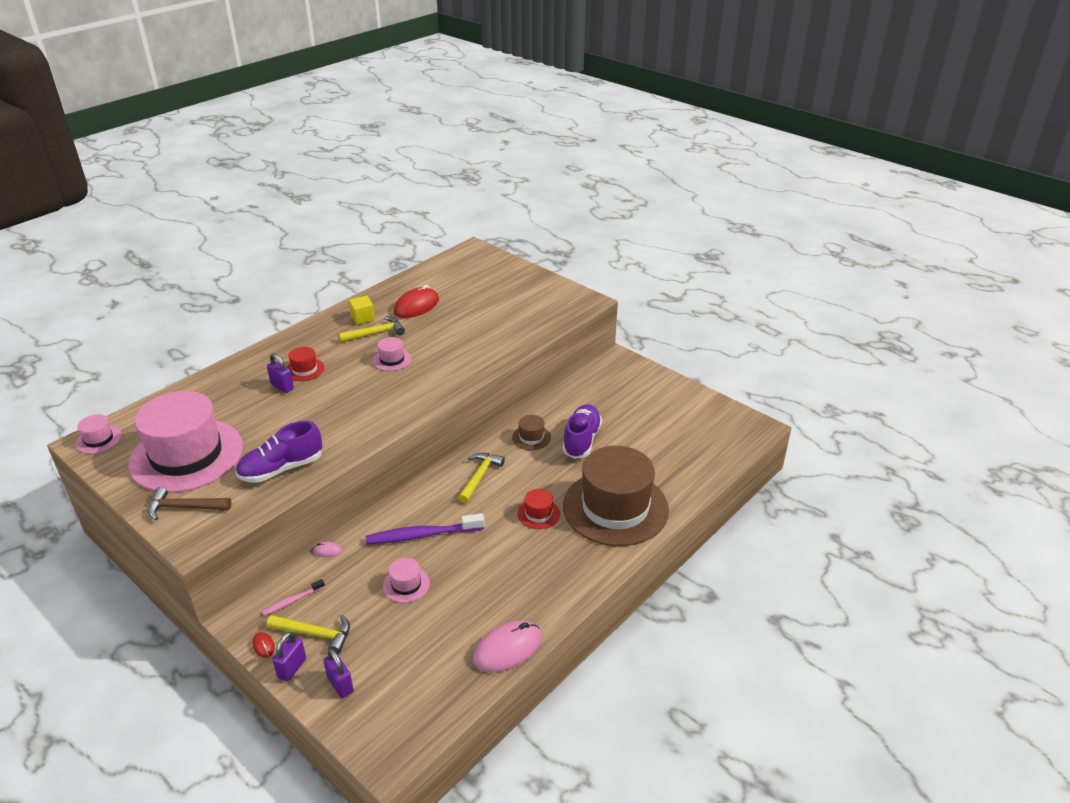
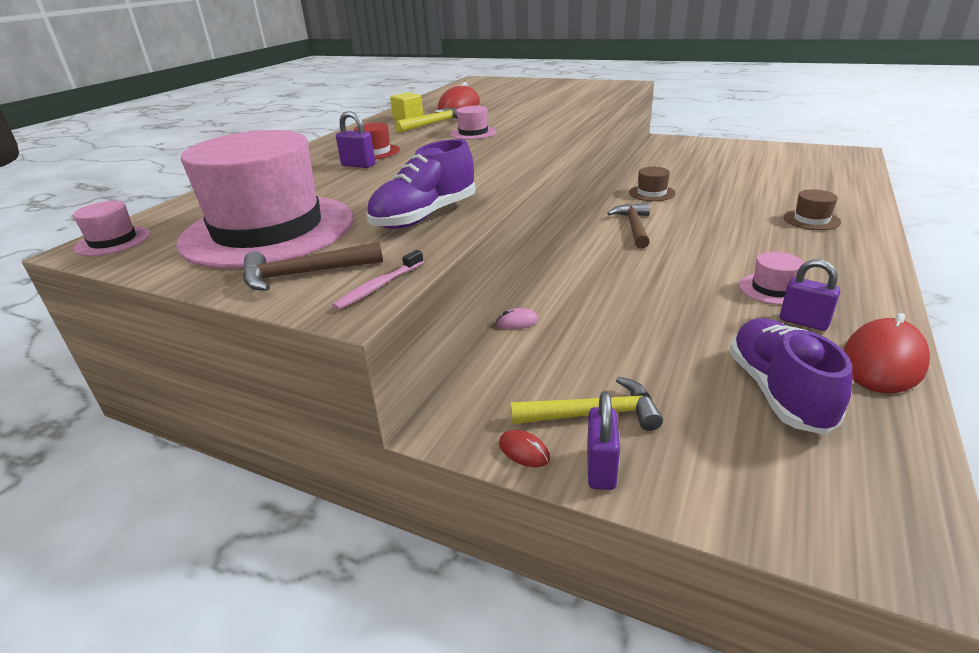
camera: 15 degrees left, 5 degrees down
(292, 601) = (518, 384): pink toothbrush -> pink toothbrush (379, 286)
(340, 684) = (704, 469): purple padlock -> purple padlock (803, 322)
(406, 584) = (662, 330): pink hat -> pink hat (773, 289)
(422, 535) = (626, 282): purple toothbrush -> none
(479, 477) = (634, 227): yellow hammer -> brown hammer
(507, 649) = (883, 361): pink mouse -> red mouse
(538, 514) = (737, 239): red hat -> none
(581, 440) = (705, 186): purple shoe -> purple shoe (778, 391)
(615, 507) = (811, 220): brown hat -> brown hat, size x0.40

